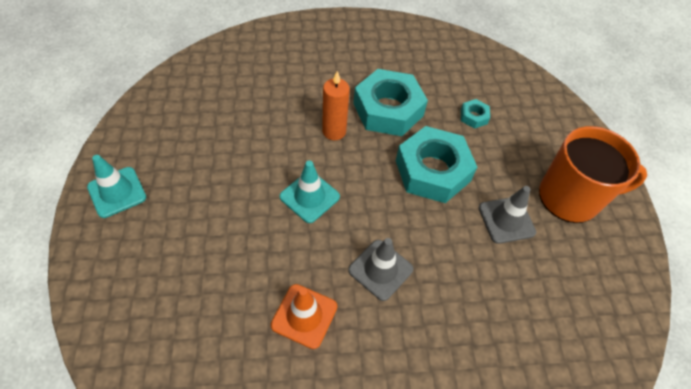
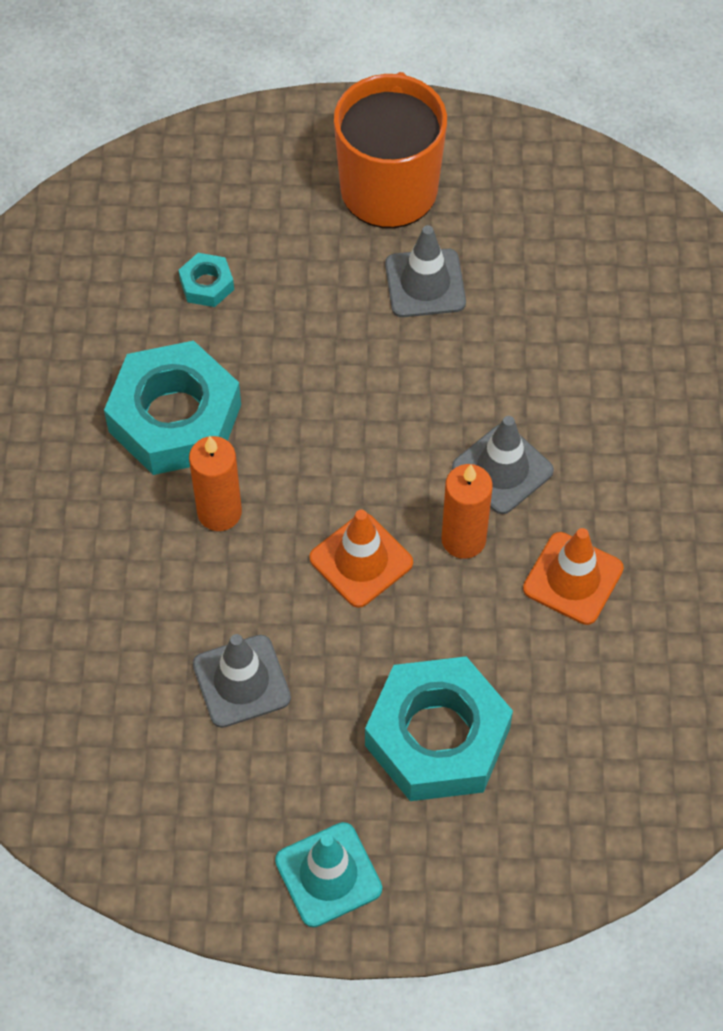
camera: 80 degrees left, 5 degrees up
(234, 147) = (241, 681): none -> grey traffic cone
(309, 197) = (361, 560): turquoise traffic cone -> orange traffic cone
(328, 249) = (463, 539): none -> orange candle
(432, 171) = (321, 369): turquoise nut -> turquoise nut (437, 737)

